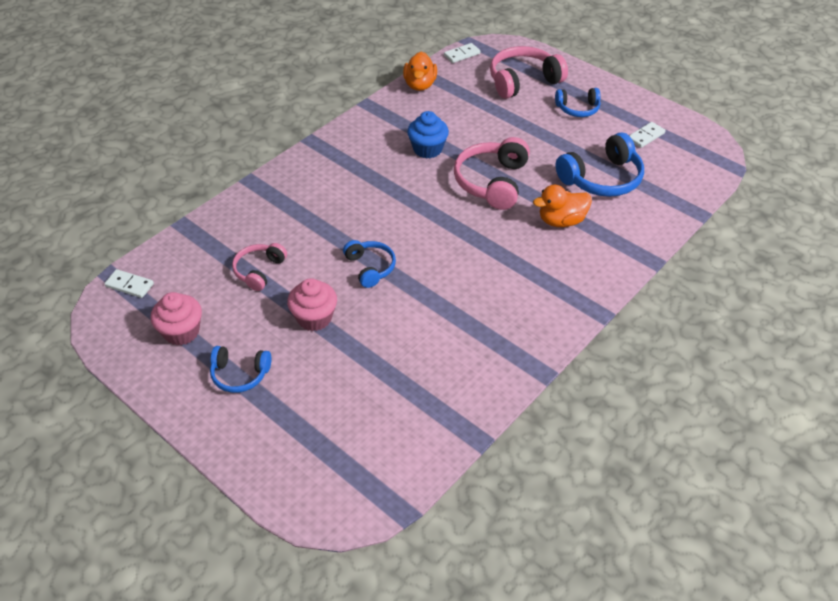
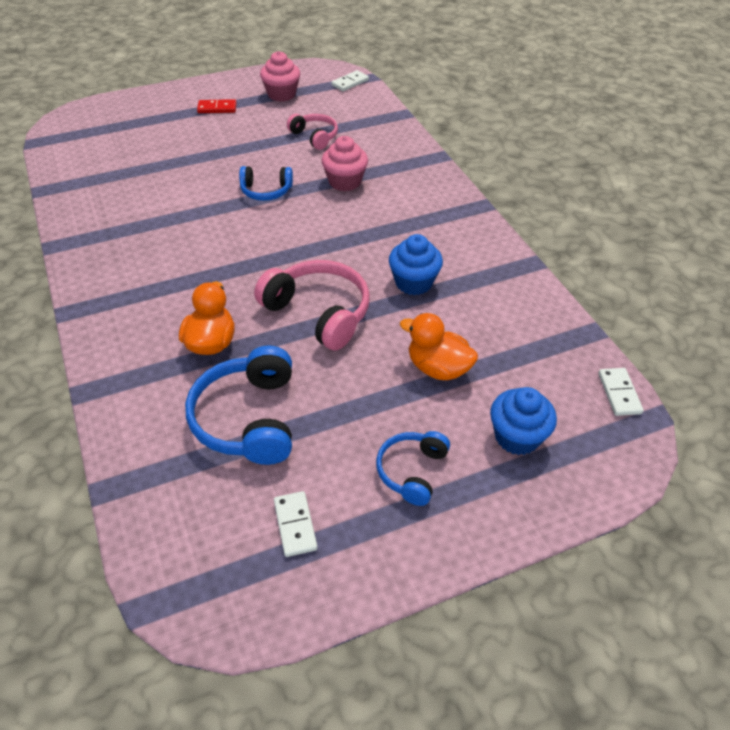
camera: 115 degrees right, 0 degrees up
(240, 374) = (217, 108): blue headphones -> red domino
(314, 318) = (237, 149): pink cupcake -> pink cupcake (345, 182)
(420, 85) = (554, 321): orange duck -> orange duck (438, 368)
(523, 81) = (517, 436): pink headphones -> blue cupcake

